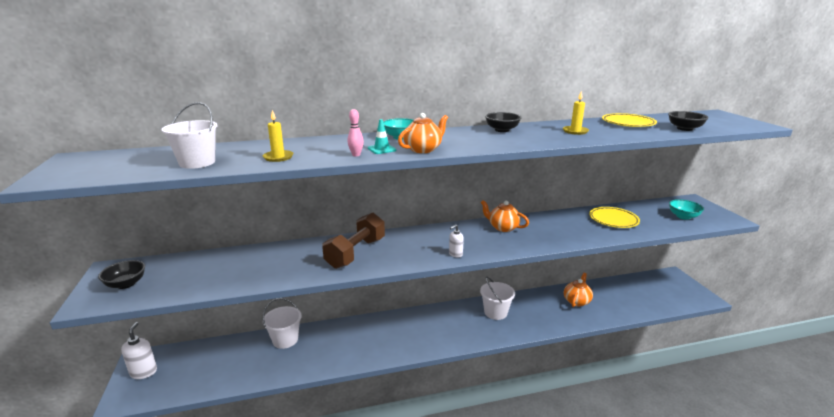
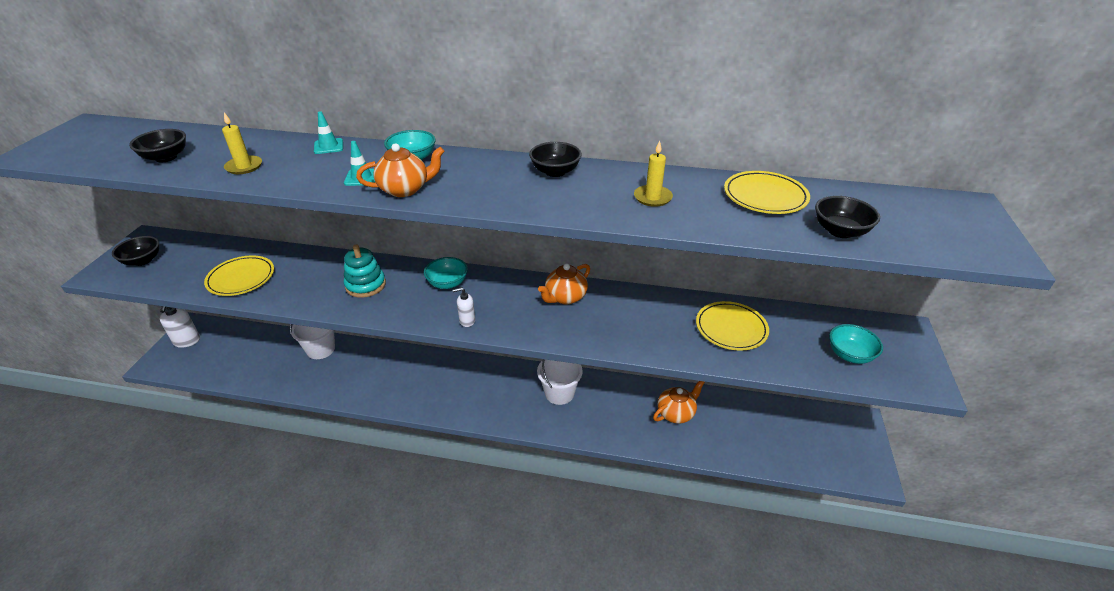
camera: 25 degrees right, 15 degrees up
(144, 372) = (187, 341): white soap dispenser -> white soap dispenser turned 150 degrees clockwise
(197, 163) = (166, 157): white bucket -> black bowl
(242, 273) = (241, 278): none -> yellow plate
(327, 140) = (328, 146): none -> turquoise traffic cone
(356, 155) = (321, 182): pink bowling pin -> none
(356, 253) = (365, 285): brown dumbbell -> turquoise stacking toy
(416, 238) = (447, 283): none -> turquoise bowl
(503, 227) = (565, 297): orange teapot -> orange teapot turned 105 degrees counterclockwise

